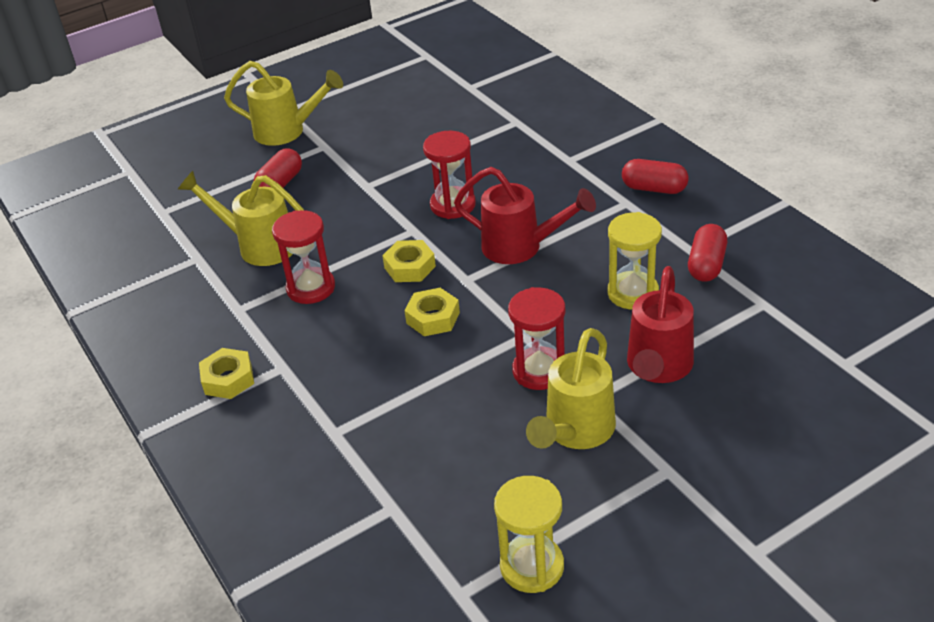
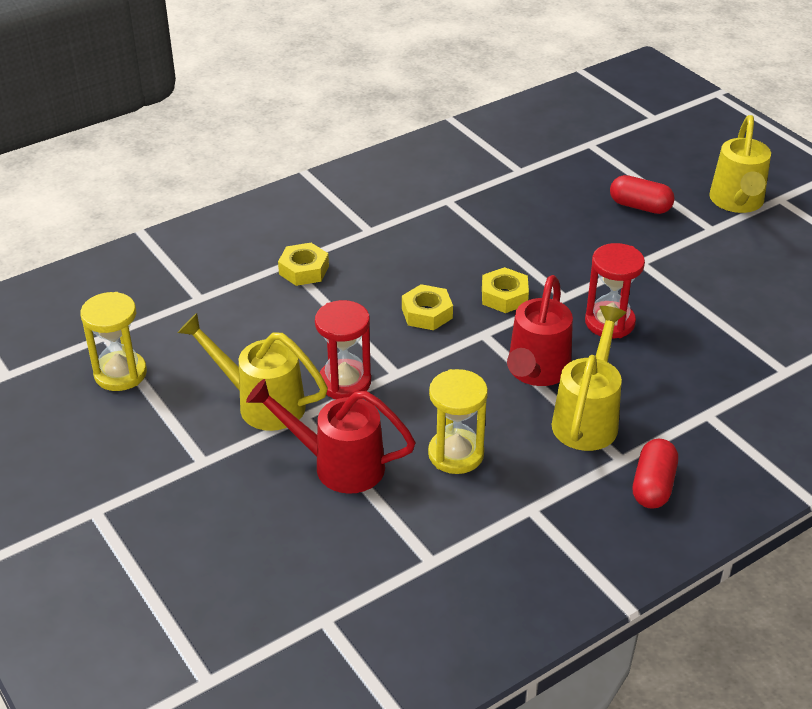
camera: 85 degrees right, 0 degrees up
(228, 379) = (359, 204): yellow nut -> yellow nut (304, 270)
(259, 246) = (538, 203): yellow watering can -> yellow watering can (587, 418)
(311, 288) = (474, 238): red hourglass -> none
(706, 265) = (503, 519): red capsule -> none

